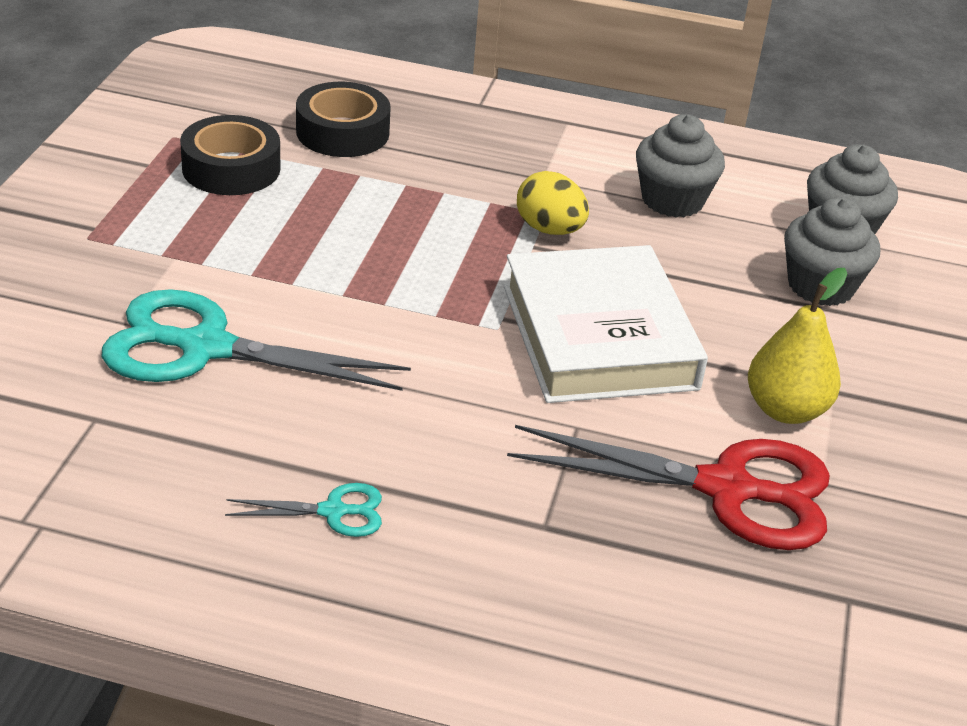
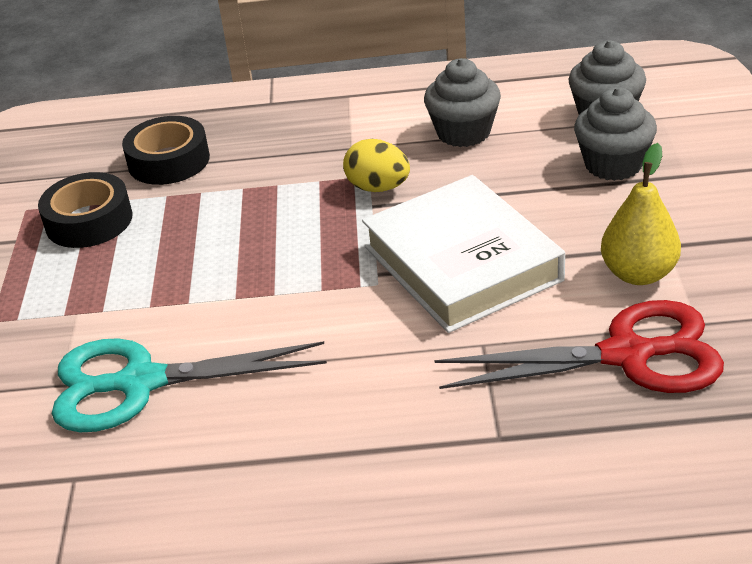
camera: 10 degrees left, 0 degrees up
(334, 511) = (319, 488): turquoise scissors -> none

